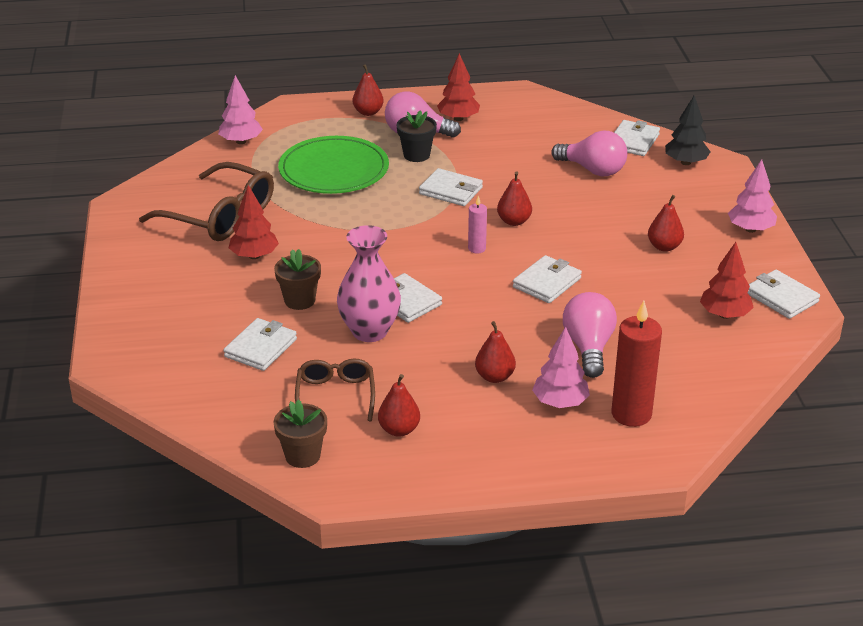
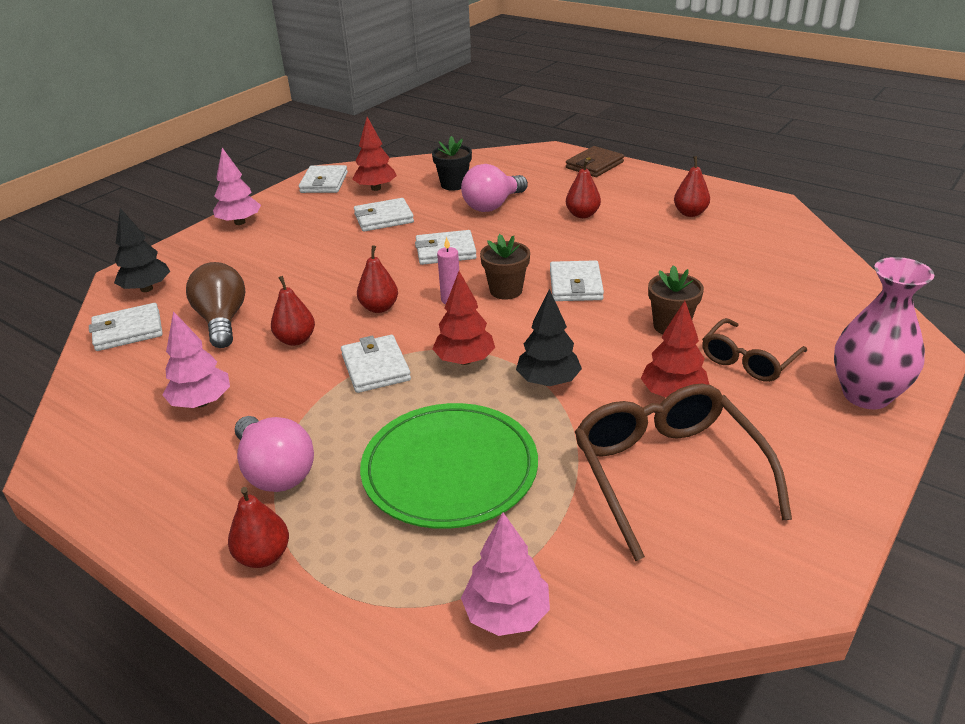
camera: 135 degrees left, 0 degrees up
(260, 348) = (748, 302): white wallet -> white wallet (383, 218)
(302, 456) = (777, 224): brown flower pot -> brown flower pot (506, 290)
(335, 395) = (715, 247): brown glasses -> brown glasses (748, 360)
(338, 229) = (548, 381): none -> black tree
(369, 331) = (636, 276): pink vase -> pink vase (866, 395)
(416, 155) = (331, 435): black flower pot -> black flower pot (454, 184)
(458, 118) = (195, 466): red tree -> red tree (465, 360)
(560, 403) = (562, 189): pink tree -> pink tree (202, 402)
(579, 459) = (594, 165): none -> brown wallet
(593, 170) = (222, 321): pink light bulb -> brown light bulb
(631, 414) = (529, 170): red candle -> none
(664, 247) = (318, 237): red pear -> red pear (296, 340)

